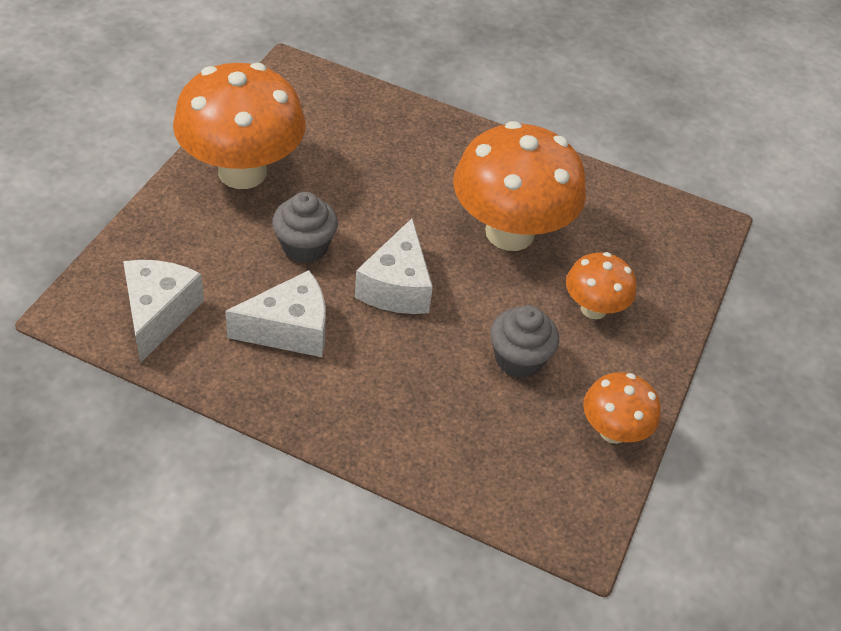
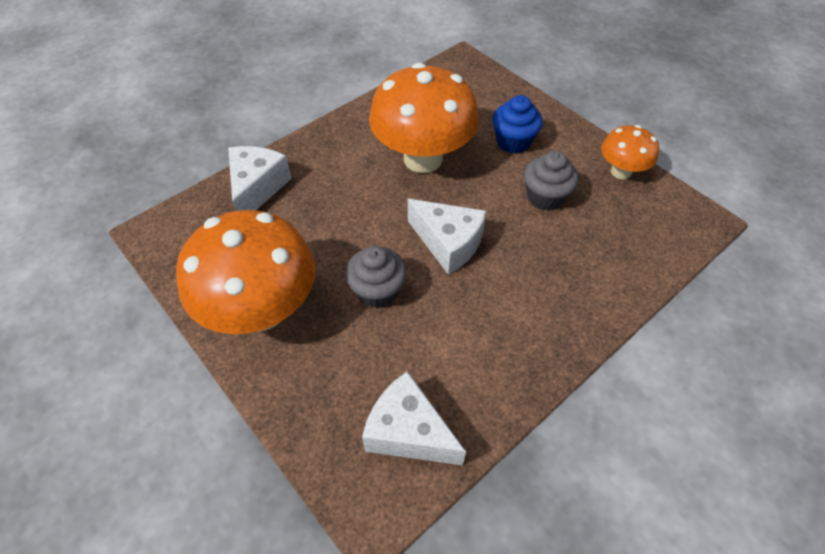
camera: 60 degrees left, 5 degrees up
(289, 329) = (466, 331): white cheese -> white cheese (257, 188)
(593, 309) = (513, 142): orange mushroom -> blue cupcake

